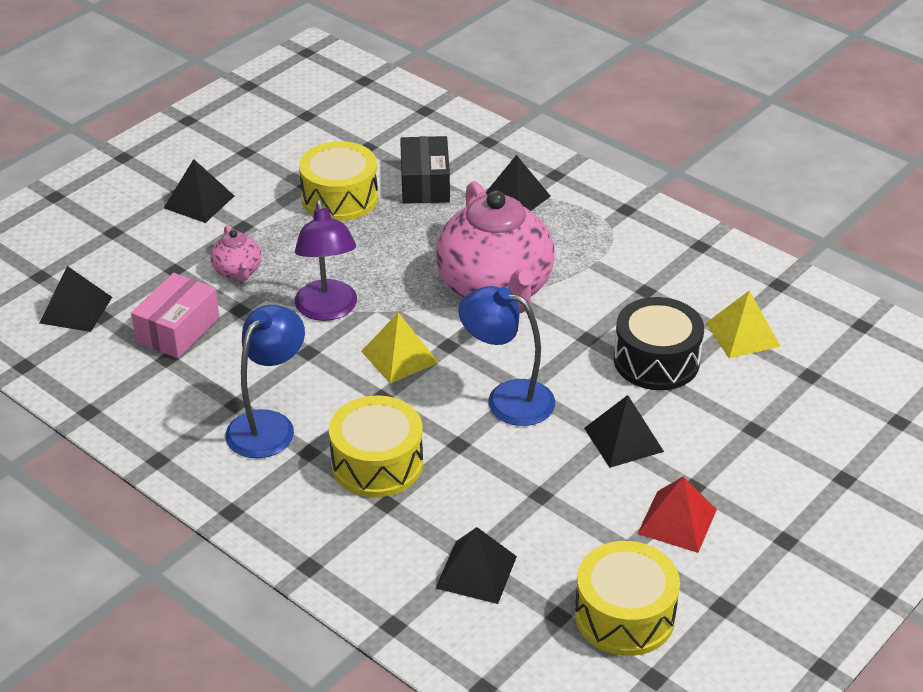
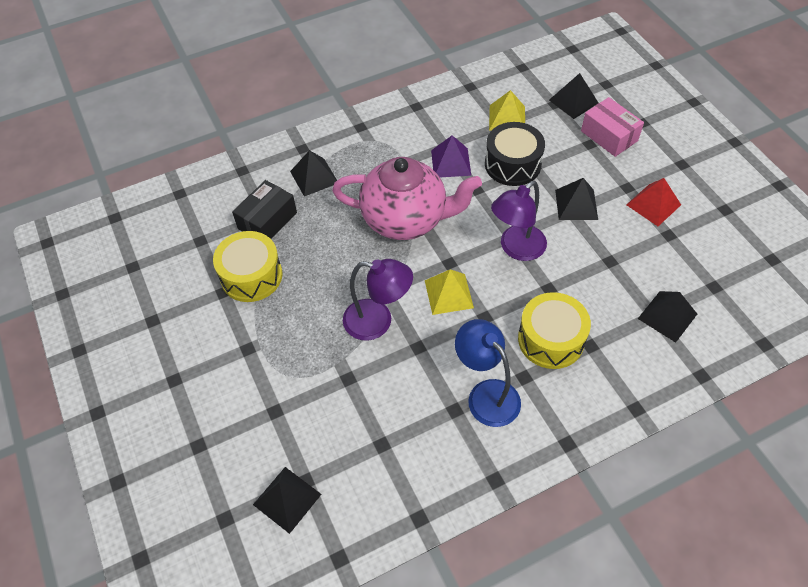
camera: 65 degrees left, 15 degrees up
(178, 330) = (351, 427): pink box -> pink box (609, 136)
(199, 201) = (197, 371): black pyramid -> black pyramid (573, 101)
(238, 271) = (302, 367): pink teapot -> none
(425, 184) = (267, 220): black box -> black box turned 75 degrees counterclockwise
(507, 399) = (516, 249): blue lamp -> purple lamp
(619, 303) = (451, 162): none -> purple pyramid
(624, 615) = (721, 255): yellow drum -> none

